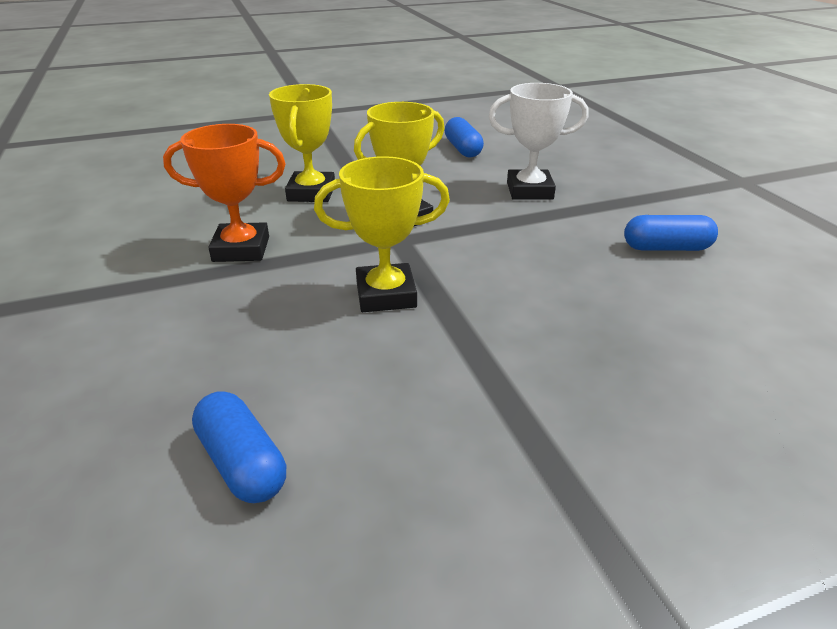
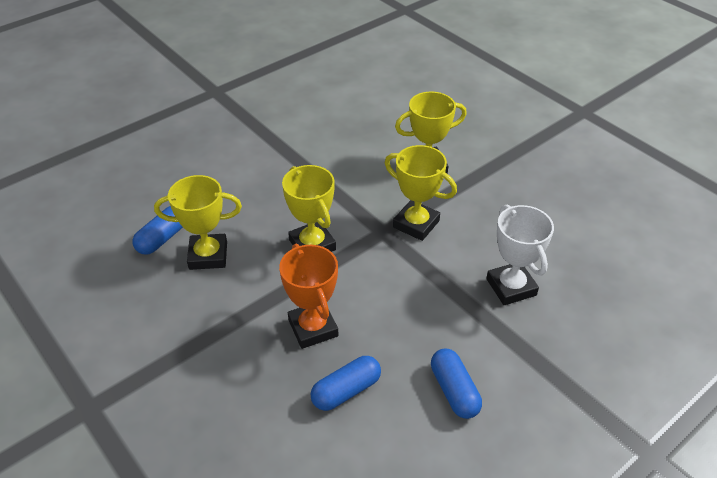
camera: 70 degrees right, 10 degrees up
(241, 249) = (334, 166): orange trophy -> orange trophy (313, 328)
(336, 404) = (208, 255): none -> yellow trophy
(463, 149) = (572, 226): blue capsule -> blue capsule (346, 391)

